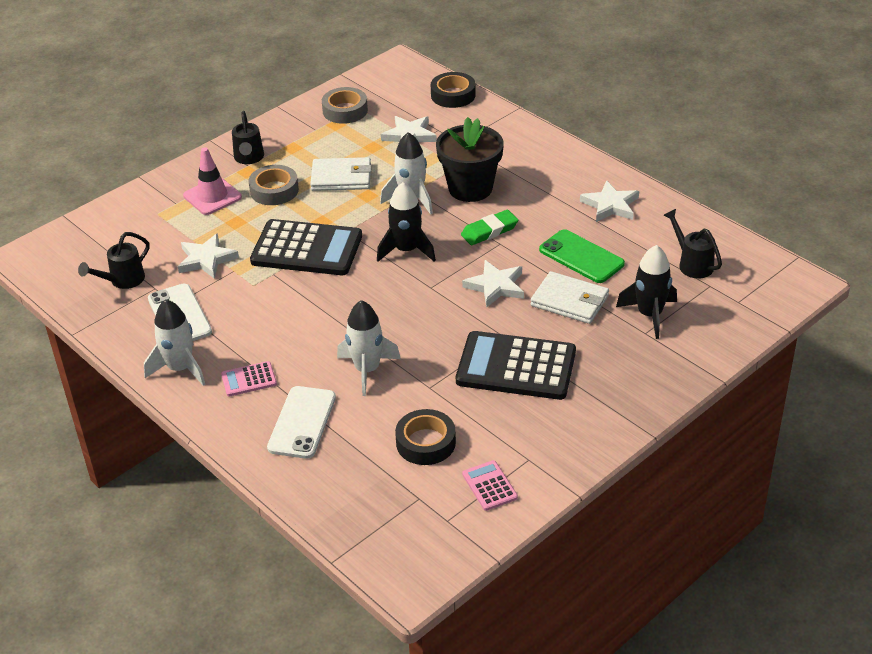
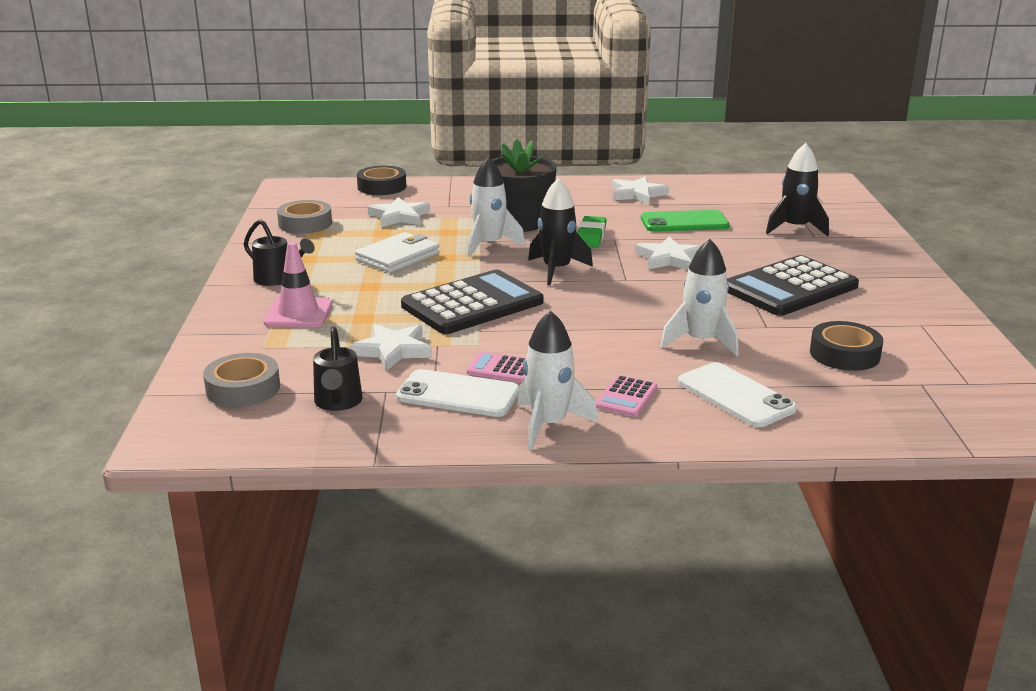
camera: 50 degrees left, 15 degrees down
(274, 190) = (353, 286): grey tape -> grey tape (243, 388)
(489, 486) = (940, 350): pink calculator -> pink calculator (502, 369)
(570, 301) = (734, 244): white wallet -> none
(692, 264) = (755, 198): black watering can -> none

